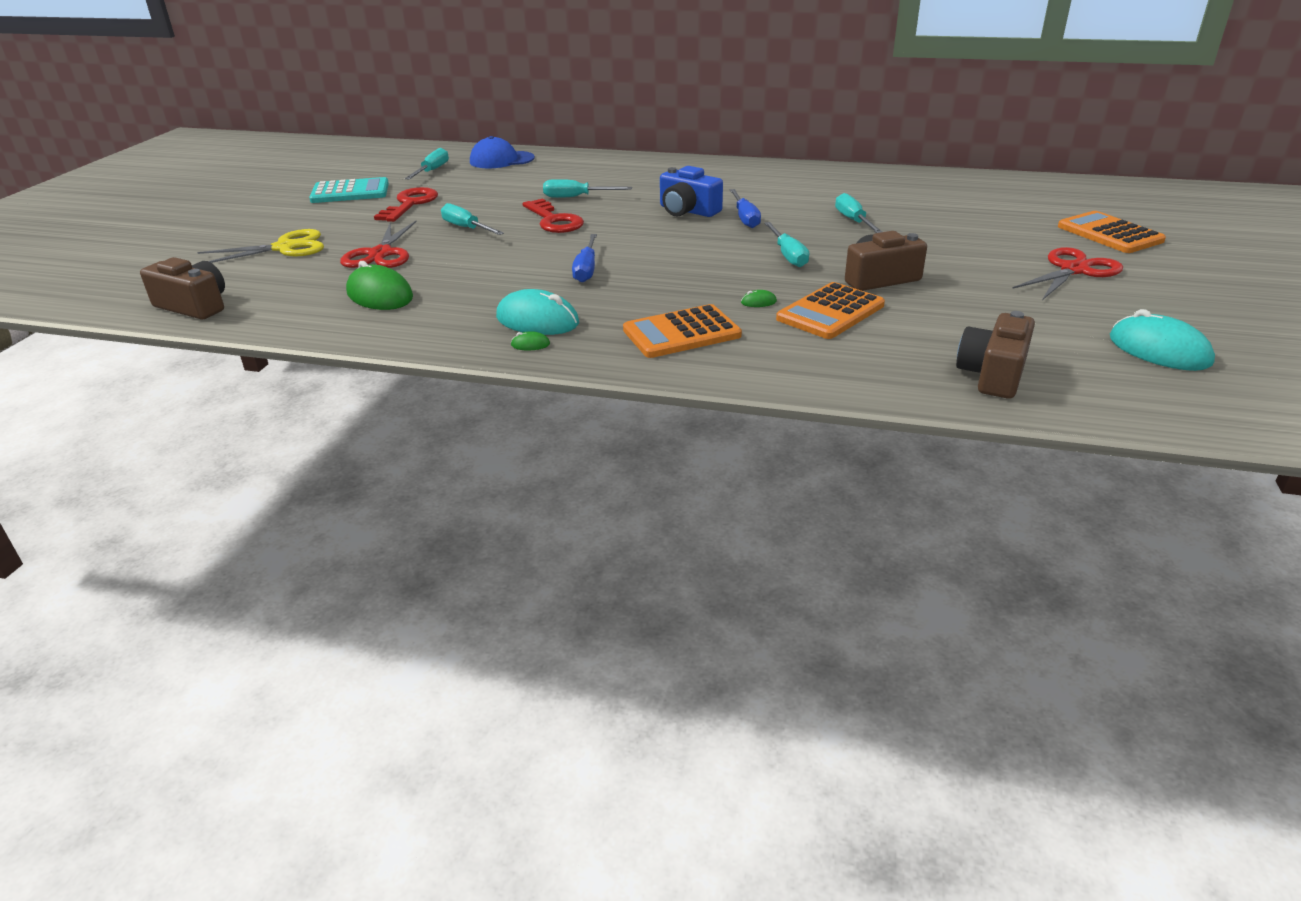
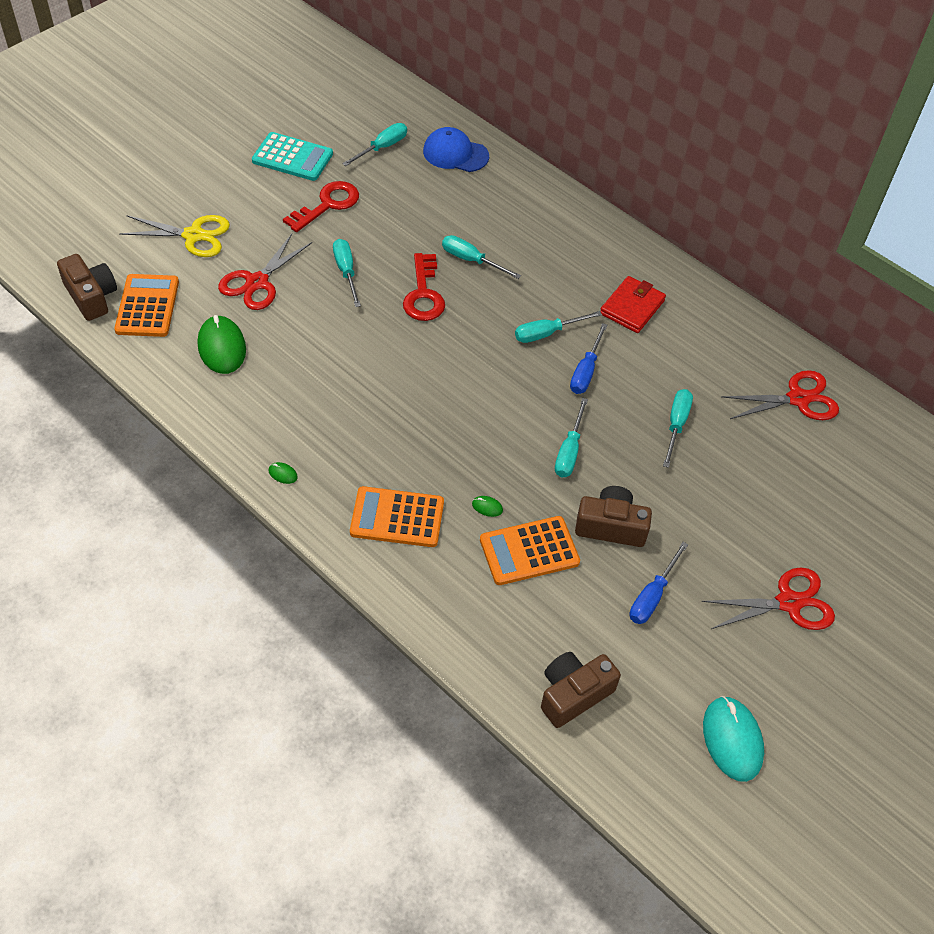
camera: 25 degrees right, 20 degrees up
(537, 320) = (308, 444): turquoise mouse -> none
(586, 269) = (394, 388): blue screwdriver -> blue screwdriver (652, 596)
(687, 211) = (547, 333): blue camera -> turquoise screwdriver
(739, 184) = (632, 307): none -> red wallet
(922, 188) = (798, 399): none -> red scissors
(1109, 234) = (887, 567): orange calculator -> orange calculator (147, 306)

